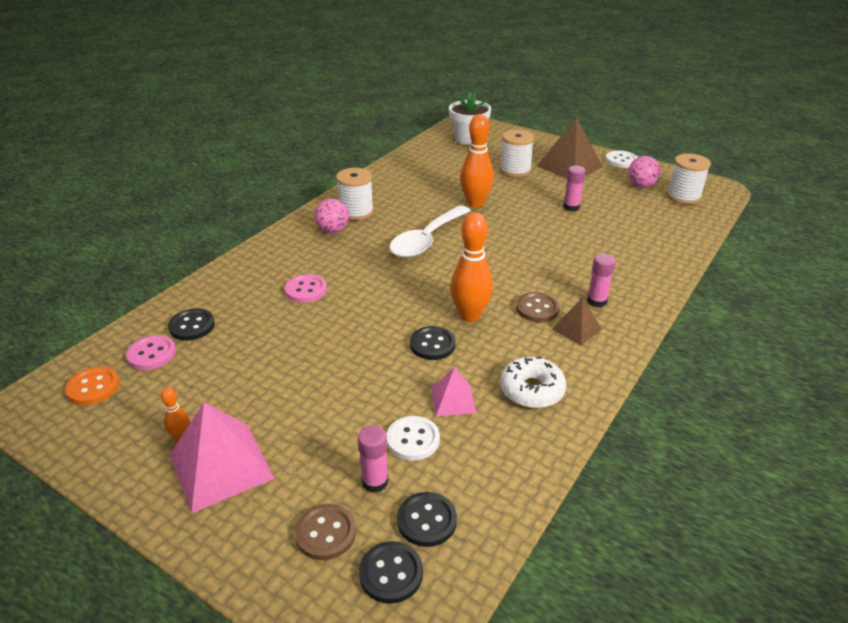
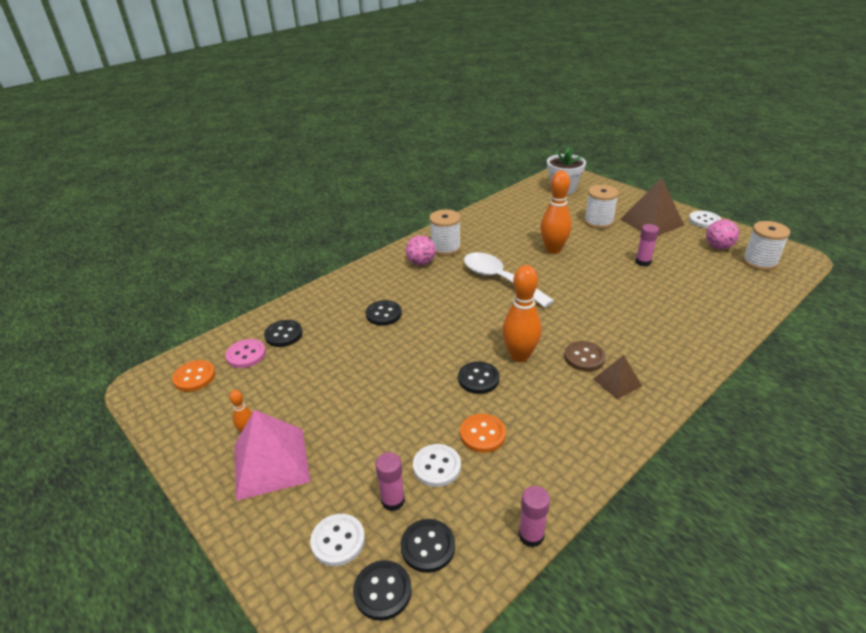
camera: 15 degrees right, 0 degrees up
(306, 290) = (383, 314): pink button -> black button
(325, 533) = (338, 541): brown button -> white button
(427, 240) = (500, 280): white spoon -> white spoon turned 90 degrees clockwise
(453, 400) = (482, 434): pink pyramid -> orange button
(532, 390) = (558, 436): white donut -> none
(596, 301) = (644, 357): pink glue stick -> pink glue stick (531, 535)

